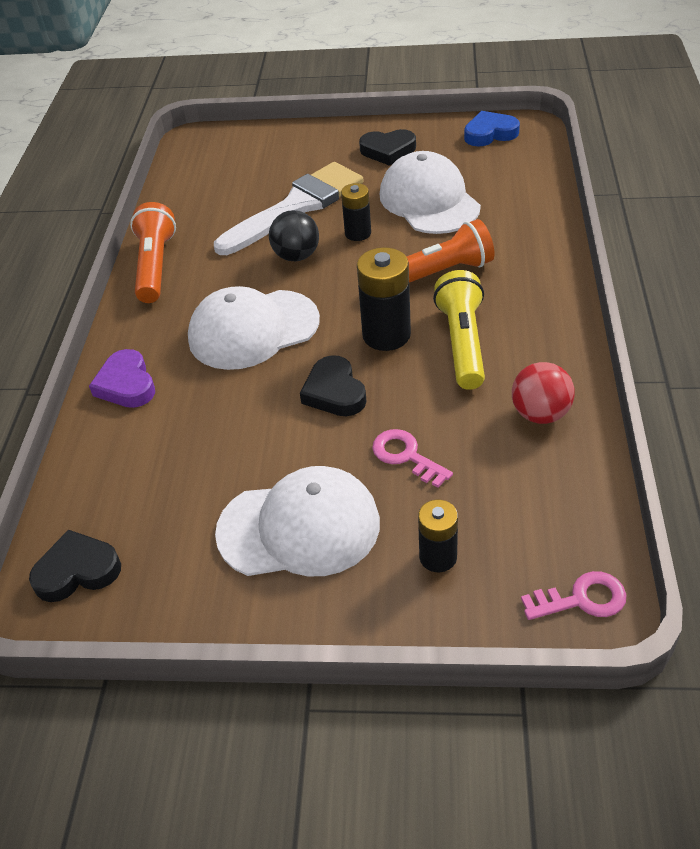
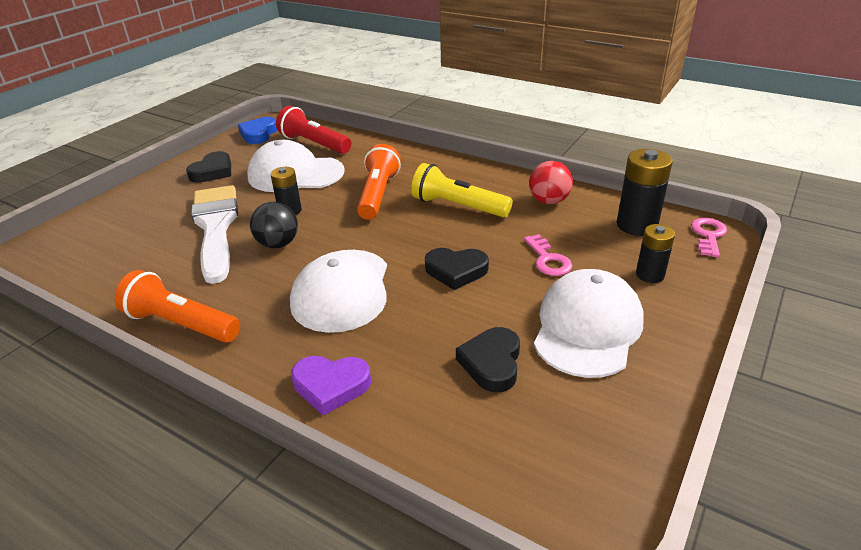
camera: 65 degrees left, 10 degrees down
(77, 571) = (561, 485): black heart -> black heart (491, 363)
(386, 335) = (418, 232): black battery -> black battery (636, 225)
(406, 456) = (548, 259): pink key -> pink key turned 90 degrees counterclockwise
(505, 179) = (314, 144): none -> red flashlight

